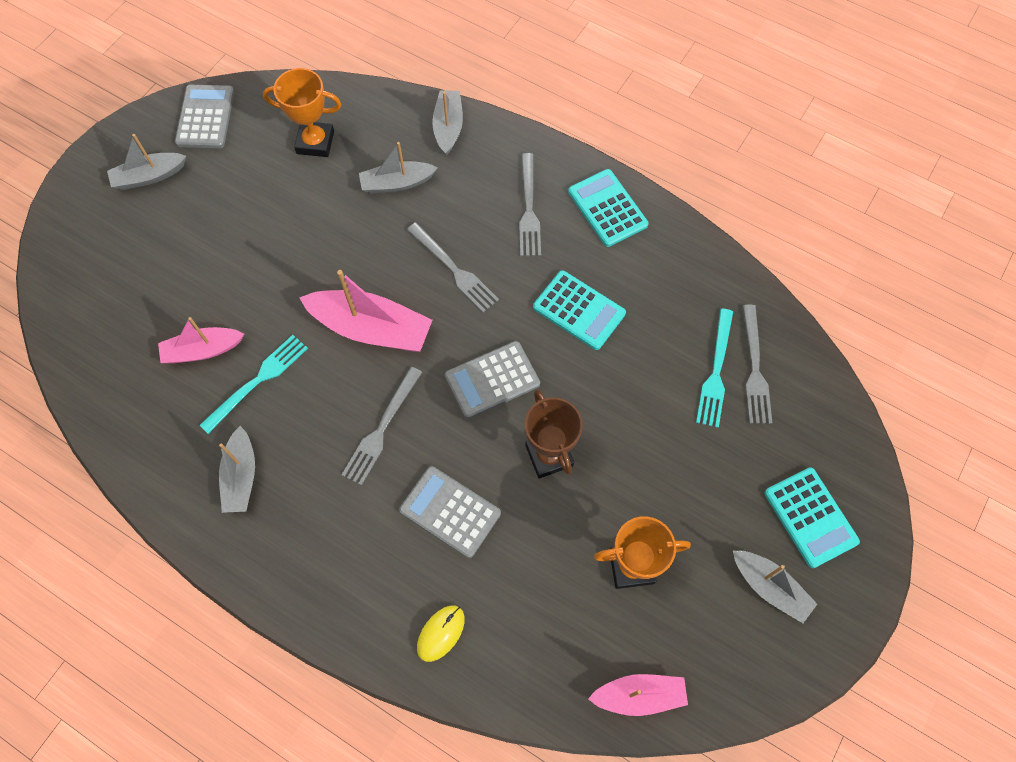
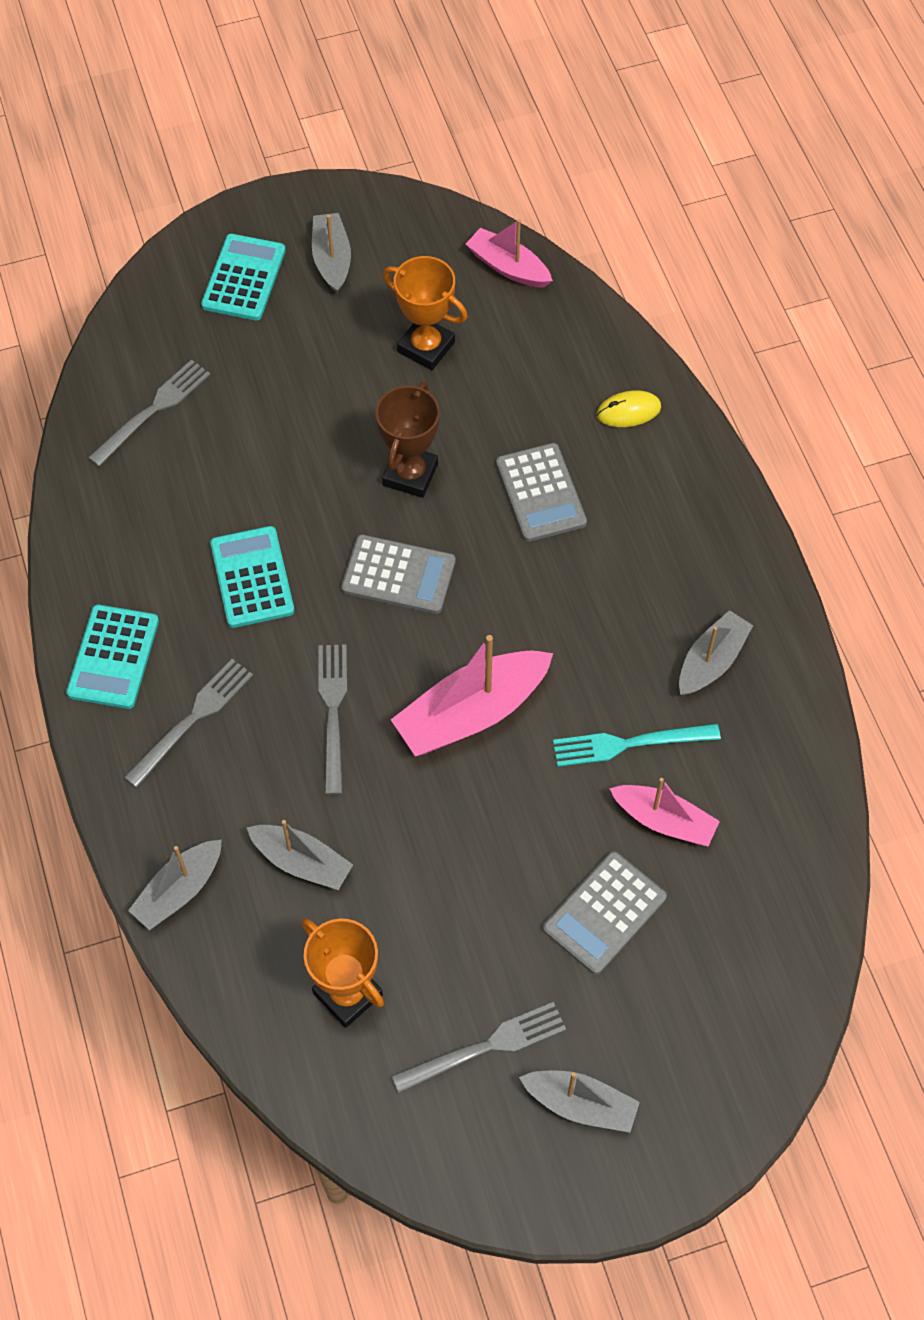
camera: 140 degrees left, 5 degrees down
(205, 117) = (451, 1144): grey calculator -> grey calculator (604, 913)
(371, 328) = (471, 713): pink boat -> pink boat turned 90 degrees counterclockwise
(381, 429) = (543, 607): grey fork -> grey fork (486, 1047)
(715, 372) = (190, 433): turquoise fork -> none

